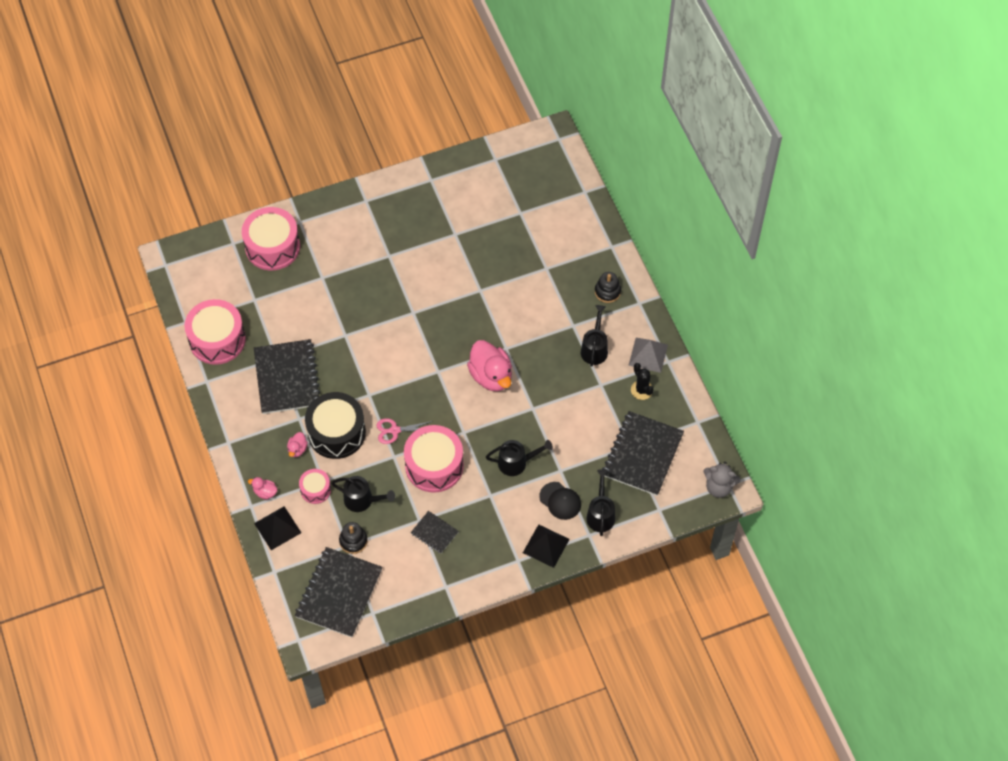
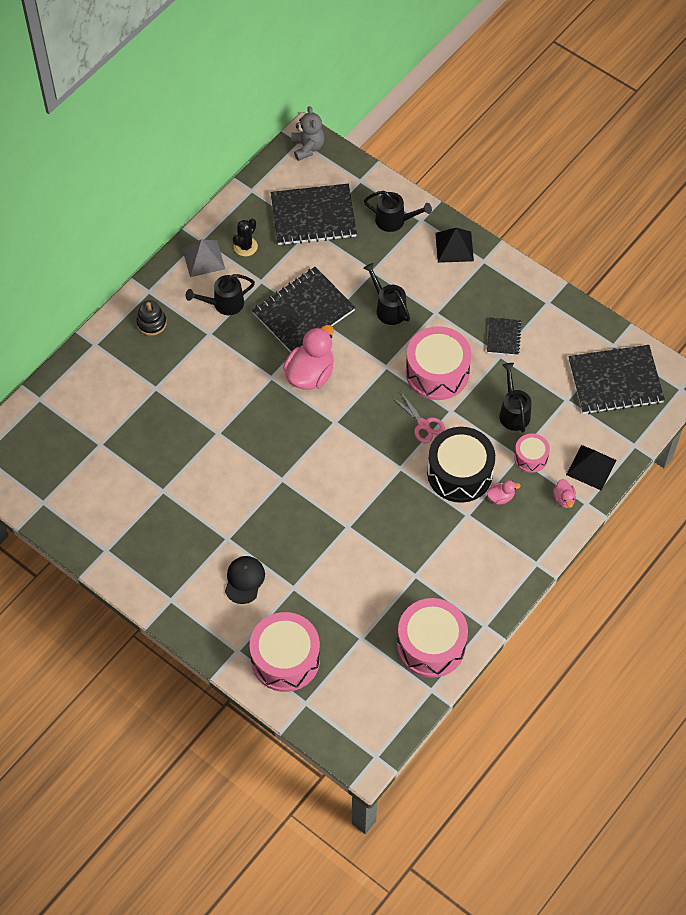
camera: 120 degrees left, 0 degrees up
(287, 378) = (431, 552): black notebook -> black notebook (303, 312)
(353, 541) = (558, 397): black stacking toy -> none
(560, 501) = (403, 256): black cap -> black cap (244, 580)
(600, 514) = (394, 221): black watering can -> black watering can turned 135 degrees counterclockwise

